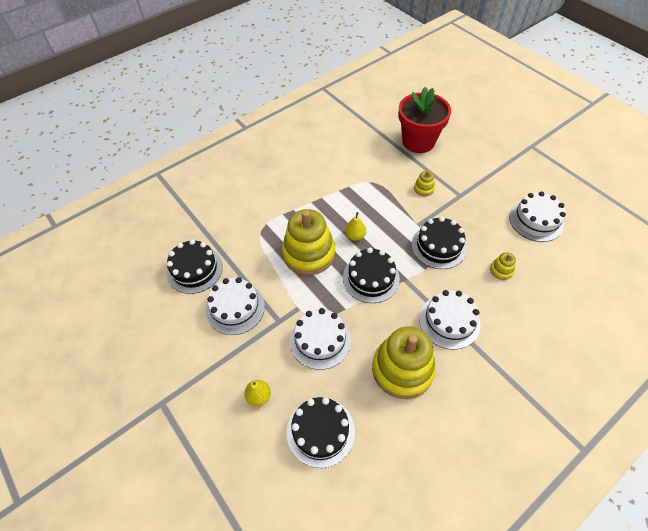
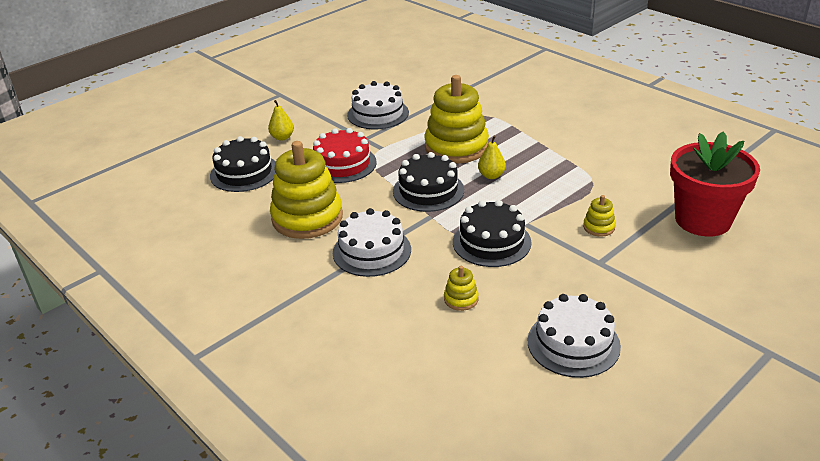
camera: 85 degrees right, 20 degrees down
(194, 269) = (421, 87): black cake -> none
(320, 340) = (342, 164): white cake -> red cake

